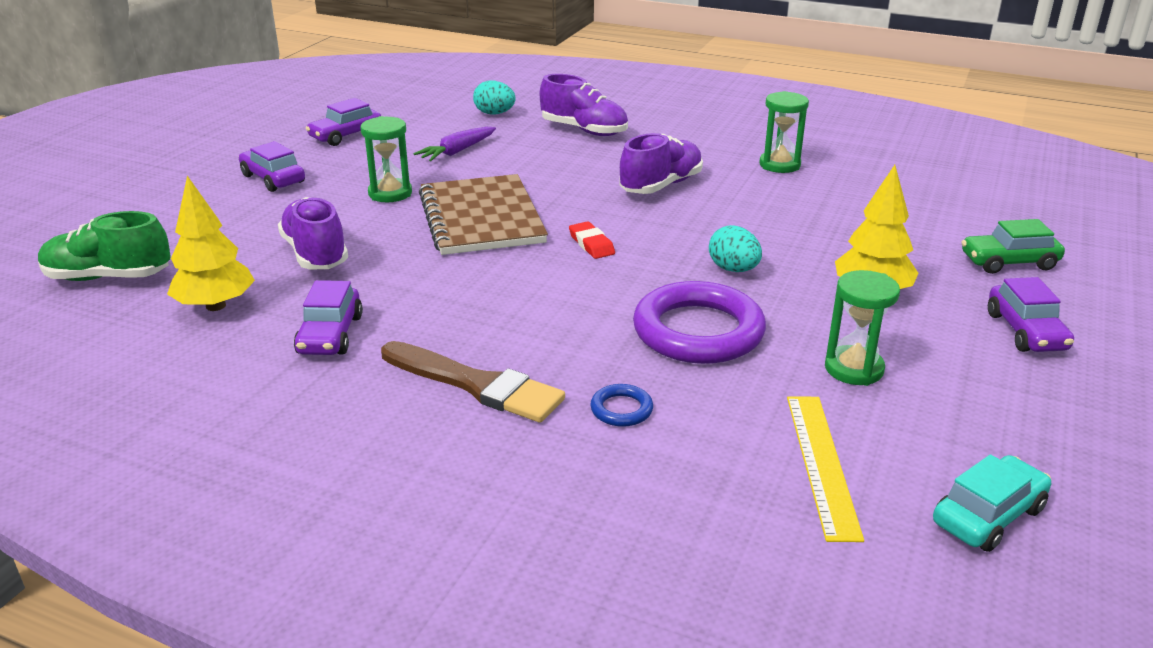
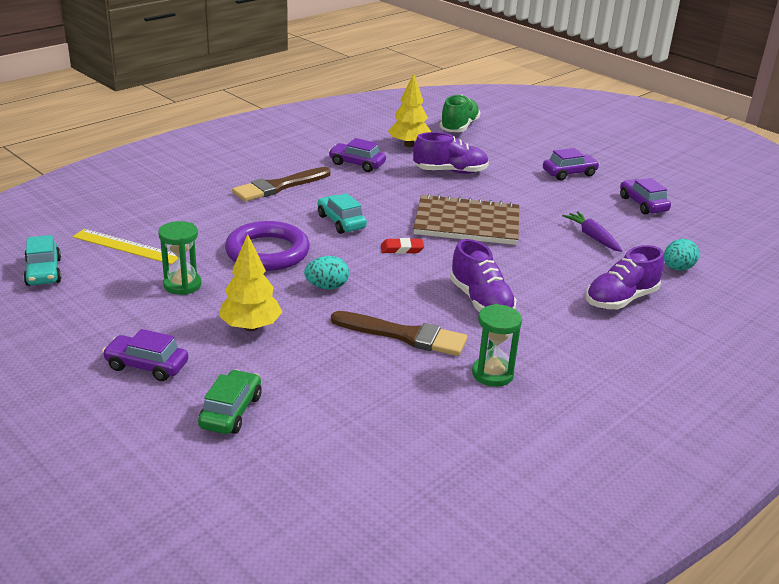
camera: 110 degrees right, 0 degrees up
(390, 193) = (525, 202): green hourglass -> none
(555, 299) = (341, 222): none -> turquoise car
(621, 409) = (222, 213): blue ring -> none
(772, 210) = (404, 335): none -> brown brush

